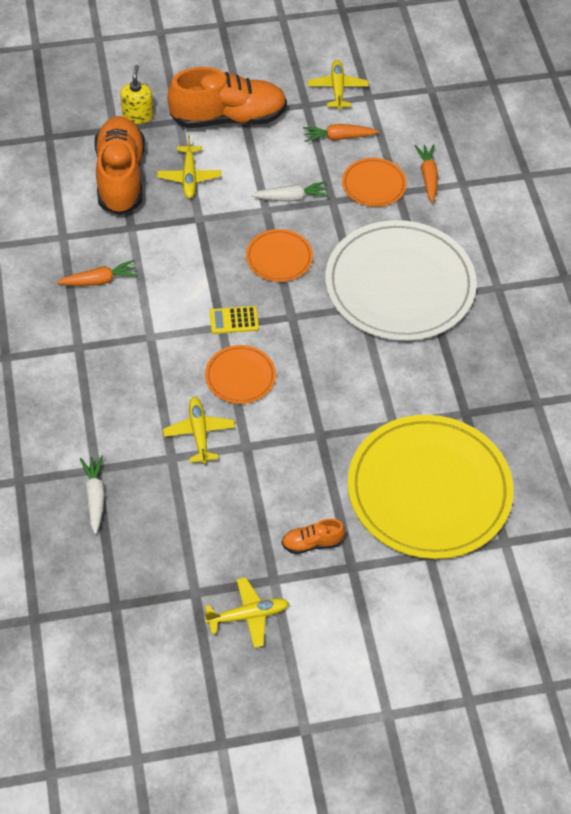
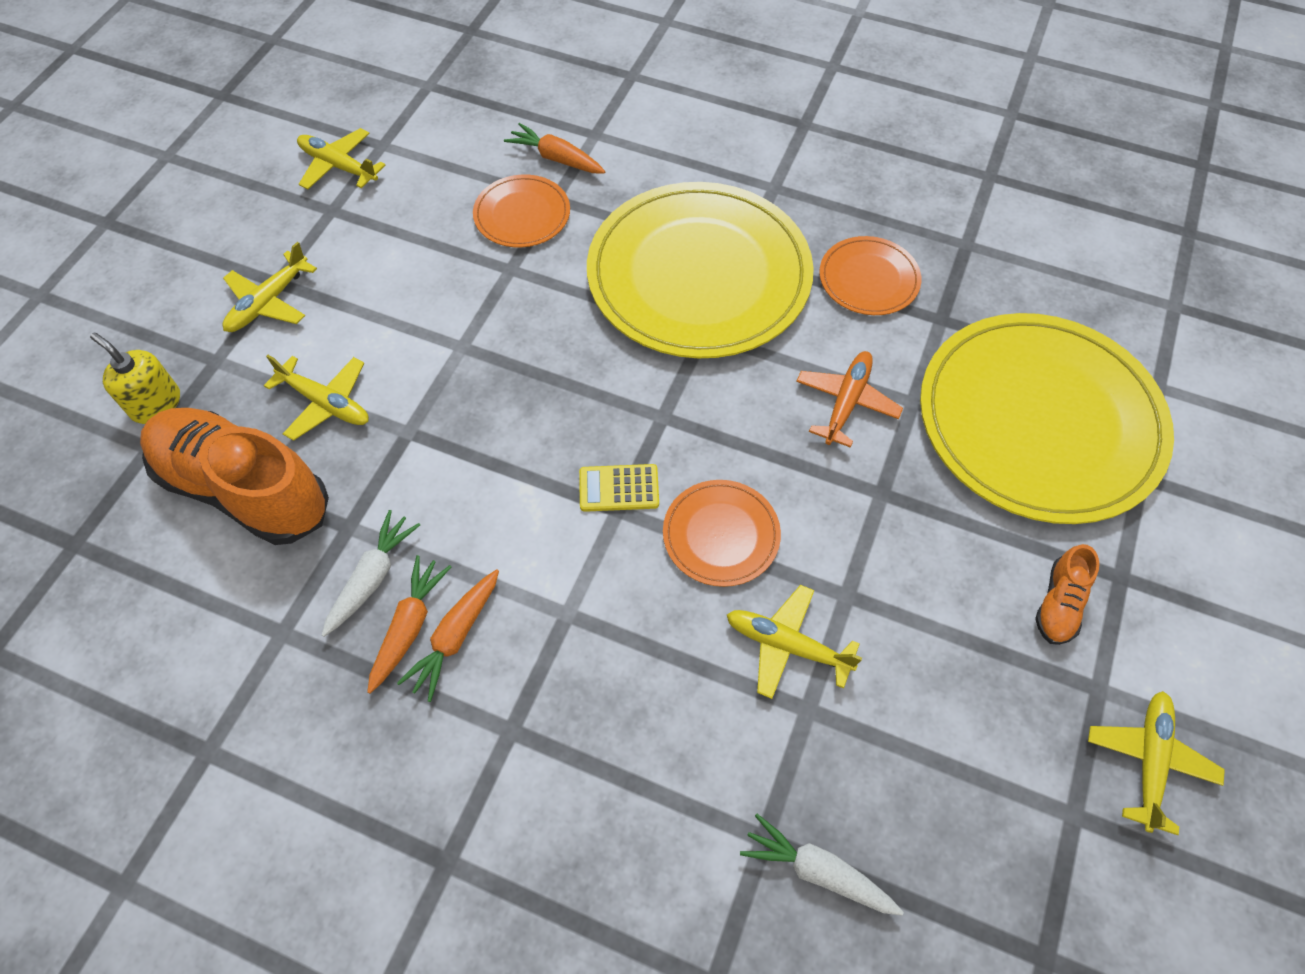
camera: 55 degrees left, 5 degrees up
(228, 118) = (269, 302): orange shoe -> yellow plane
(234, 320) = (619, 488): yellow calculator -> yellow calculator turned 60 degrees clockwise
(279, 257) = (554, 376): orange plate -> orange plate (869, 279)
(291, 198) = (466, 308): white carrot -> white carrot (372, 577)
(338, 137) = (416, 207): orange carrot -> orange carrot (455, 637)
(367, 393) = (846, 403): none -> orange plane
(400, 285) = (699, 275): white plate -> yellow plate

